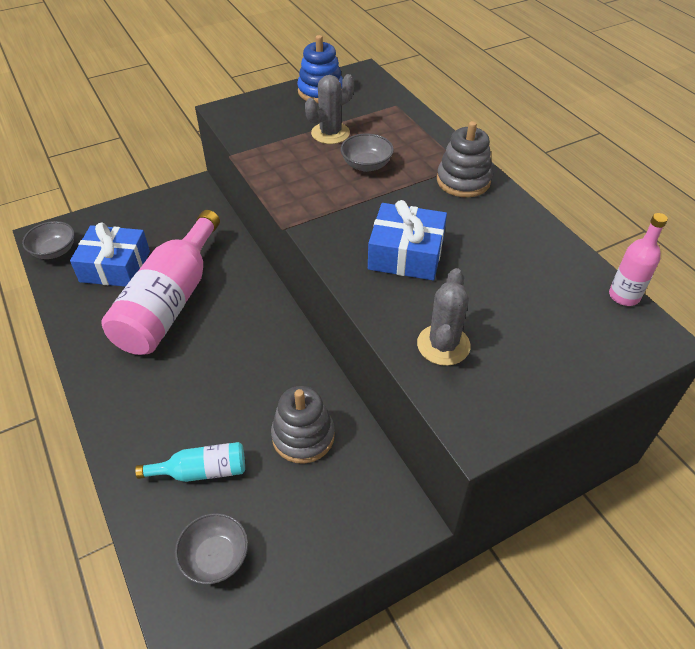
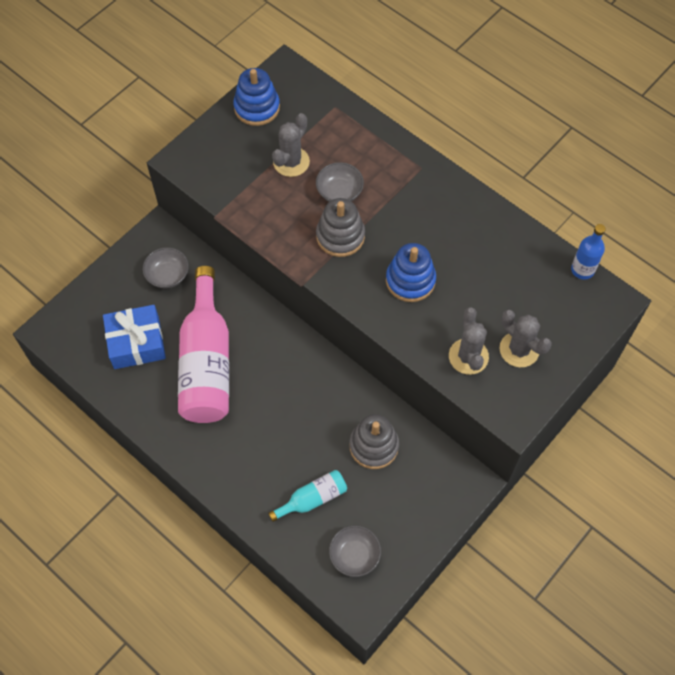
camera: 20 degrees left, 15 degrees up
(54, 251) = (70, 344): grey bowl -> grey bowl (168, 275)
(406, 254) = (410, 280): blue gift -> blue stacking toy
(463, 181) = (427, 186): grey stacking toy -> grey stacking toy (340, 236)
(513, 356) = (519, 349): none -> grey cactus
(624, 296) = (582, 270): pink bottle -> blue bottle

